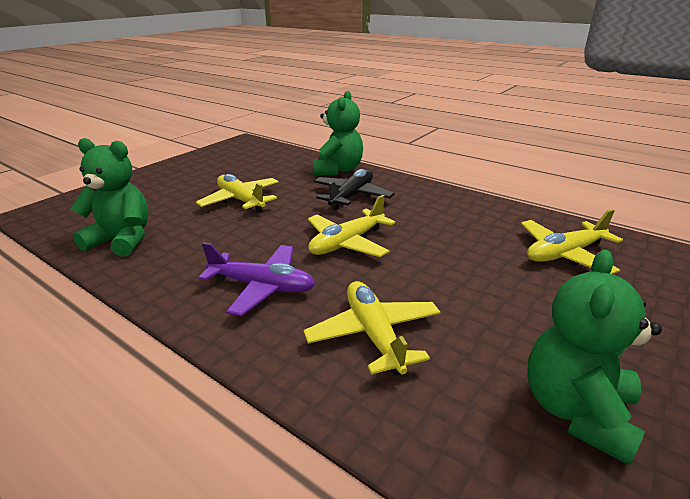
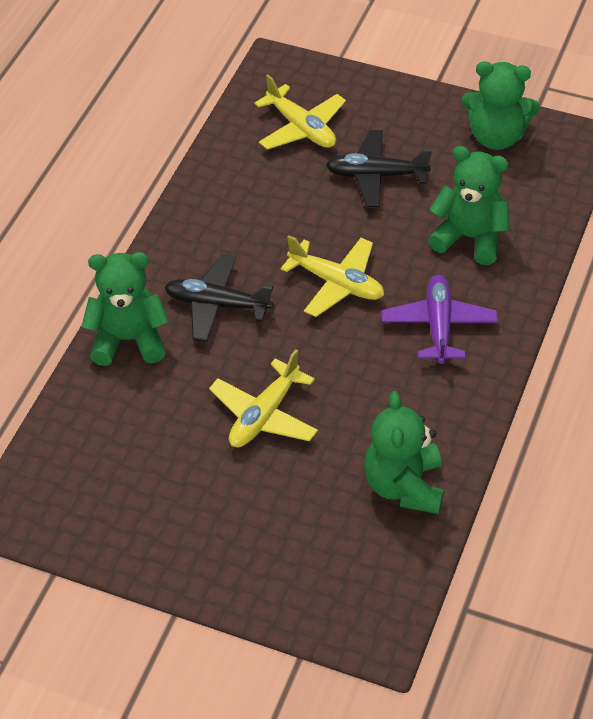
camera: 105 degrees left, 20 degrees up
(374, 334) = (469, 238): yellow plane -> green teddy bear
(490, 287) = (376, 176): none -> black plane

